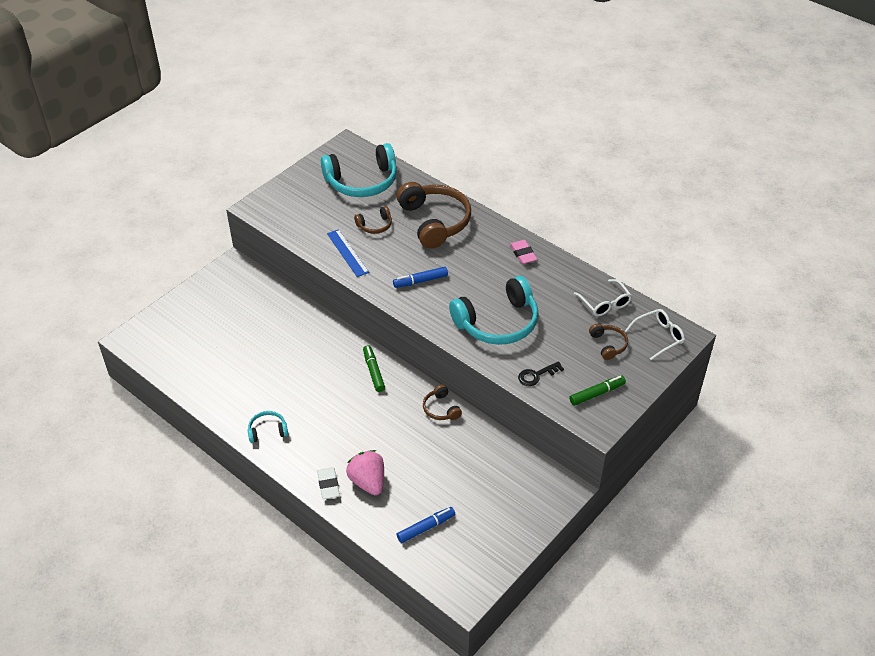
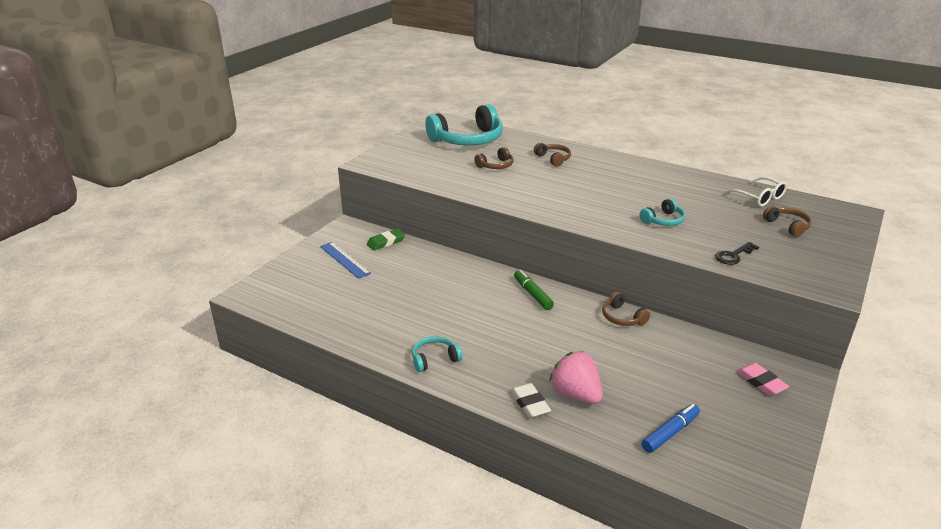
camera: 10 degrees left, 15 degrees down
(263, 290) = (386, 242): none -> green eraser
(347, 253) = (478, 185): blue ruler -> blue ruler (344, 260)
(420, 281) = (564, 198): blue marker -> none
(434, 221) = (553, 159): brown headphones -> brown headphones, size x0.47
(497, 322) = (663, 220): turquoise headphones -> turquoise headphones, size x0.47
(523, 254) = (653, 172): pink eraser -> pink eraser (761, 382)
(597, 393) = (808, 263): green marker -> none
(658, 336) = (831, 215): white glasses -> none

